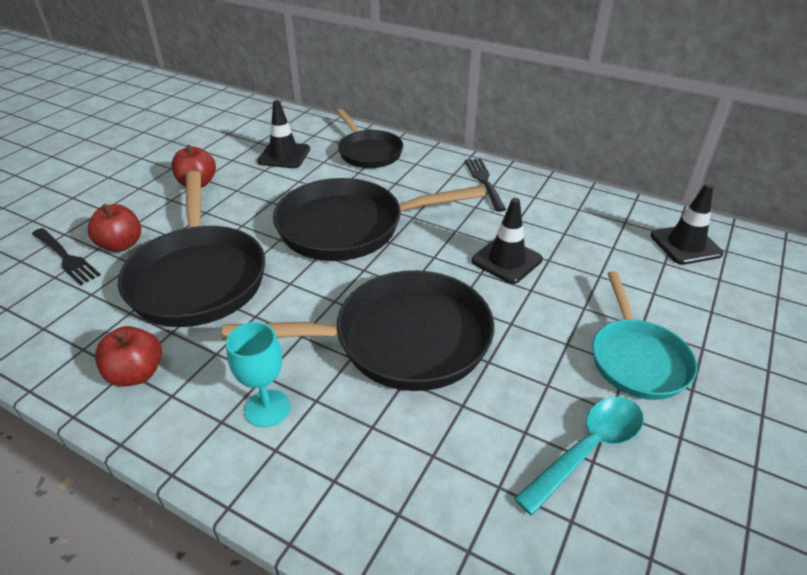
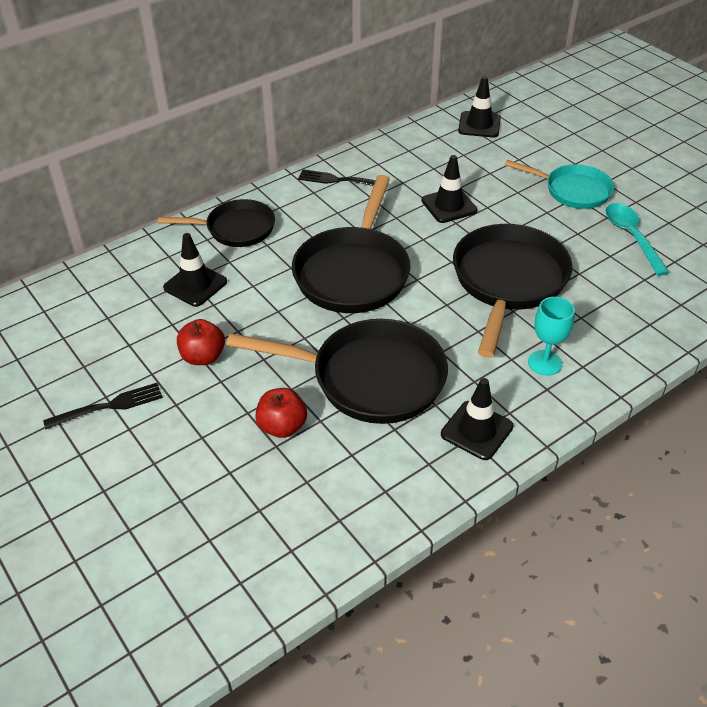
camera: 65 degrees left, 5 degrees up
(66, 257) = (278, 471): black fork -> black fork (109, 406)
(136, 374) = (476, 430): red apple -> black traffic cone

